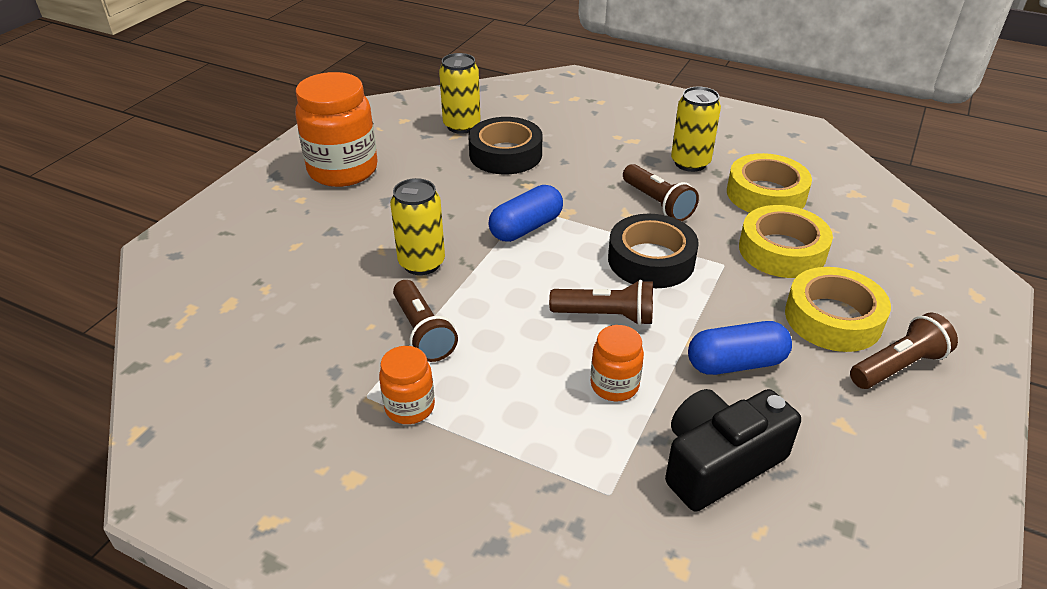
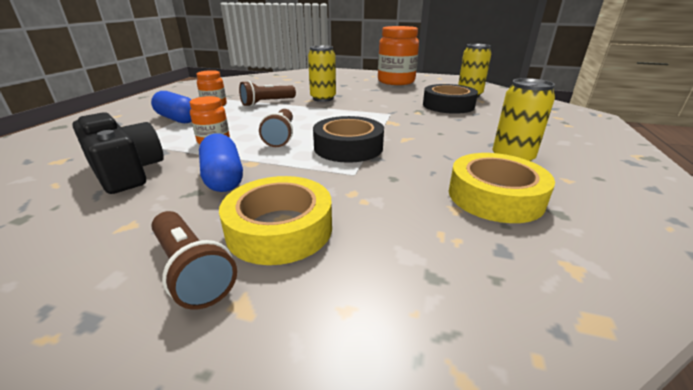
camera: 80 degrees right, 10 degrees down
(526, 228) = (368, 114): blue capsule -> blue capsule (177, 119)
(658, 203) = (429, 148): brown flashlight -> none
(782, 250) = (390, 203): yellow tape -> none

